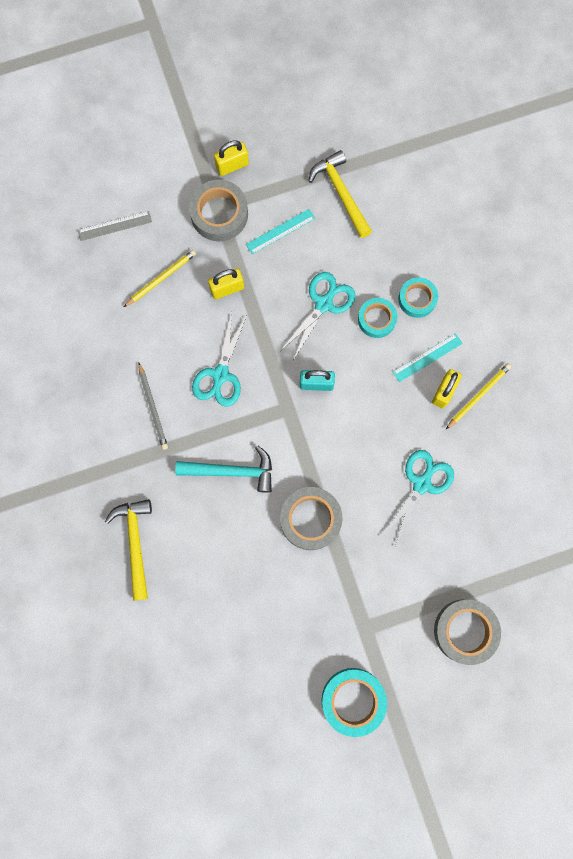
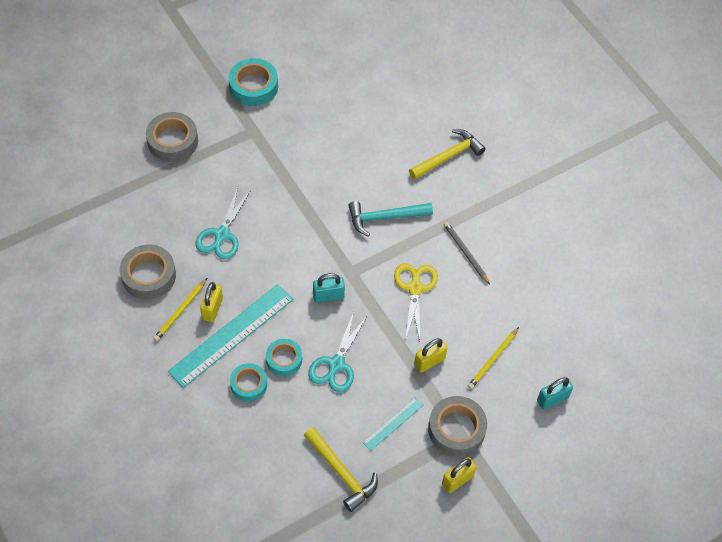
camera: 165 degrees right, 20 degrees down
(114, 226) = (552, 399): grey ruler -> turquoise padlock
(135, 543) = (448, 156): yellow hammer -> yellow hammer turned 105 degrees counterclockwise
(220, 375) = (415, 288): turquoise scissors -> yellow scissors
(310, 519) = (311, 195): grey tape -> grey tape (149, 275)
(427, 357) = (231, 335): turquoise ruler -> turquoise ruler, size x2.05

